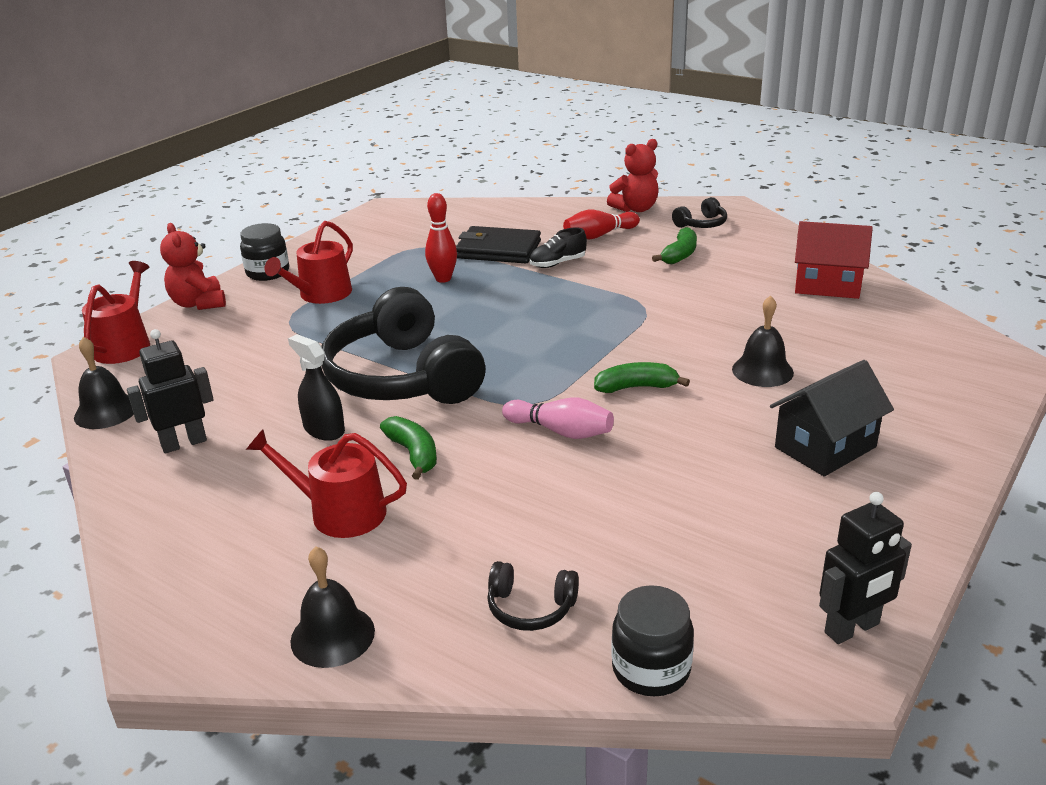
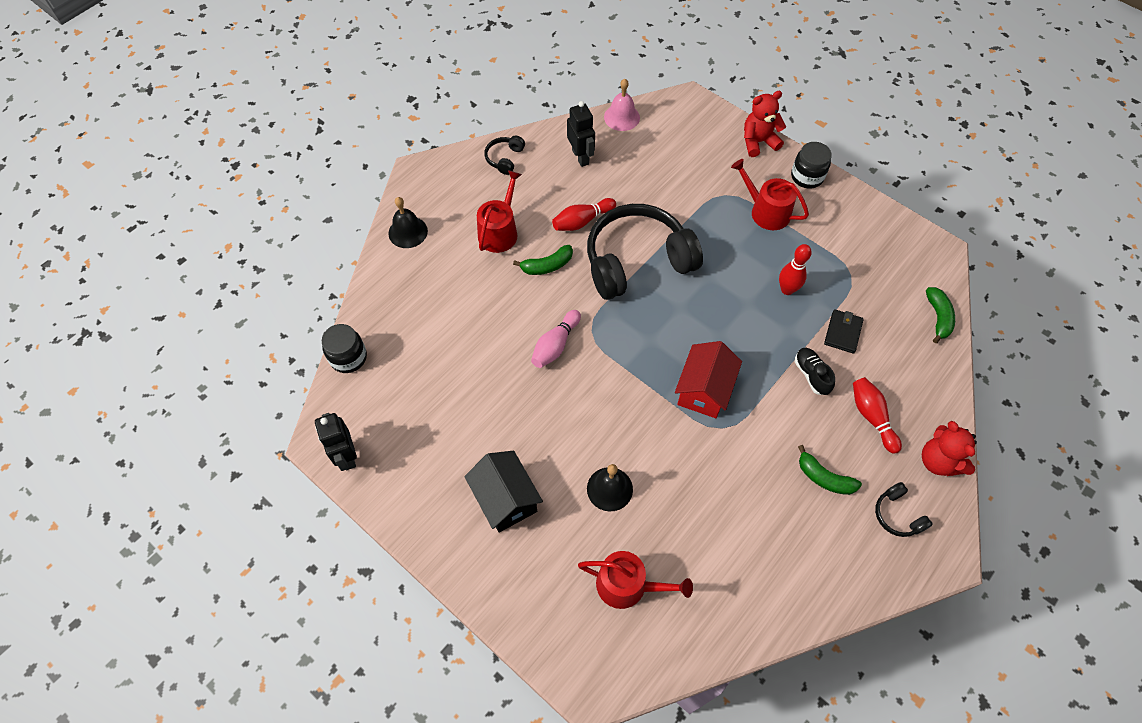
camera: 95 degrees right, 30 degrees up
(106, 411) = (621, 117): black bell -> pink bell
(125, 345) = (702, 112): red watering can -> red watering can (628, 585)
(324, 429) = (582, 221): black spray bottle -> red bowling pin
(498, 249) = (843, 332): black wallet -> black wallet, size x0.62
(530, 608) = (403, 312): black headphones -> black headphones (505, 158)
(636, 387) = (601, 398): green banana -> green banana (938, 317)
(827, 285) = (750, 590): red house -> red house (704, 390)

